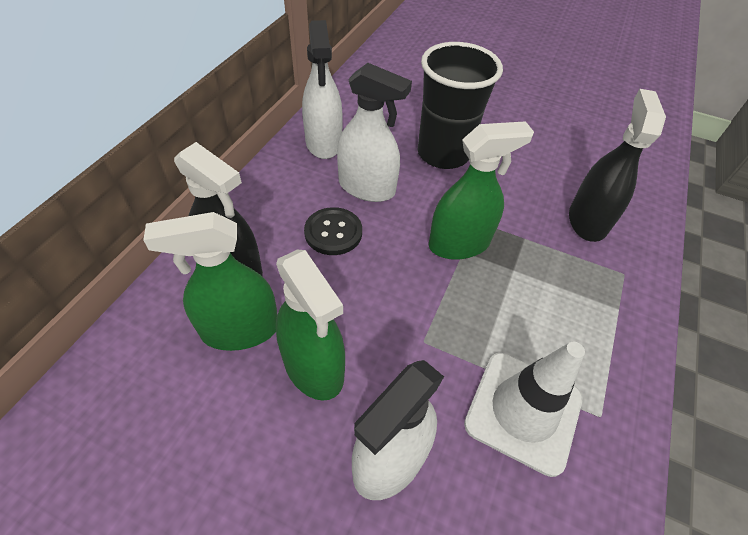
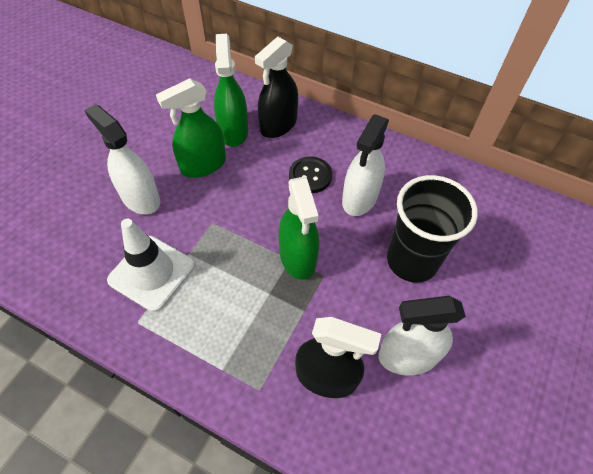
camera: 95 degrees right, 5 degrees up
(323, 143) = (413, 171): white spray bottle -> white spray bottle (407, 356)

